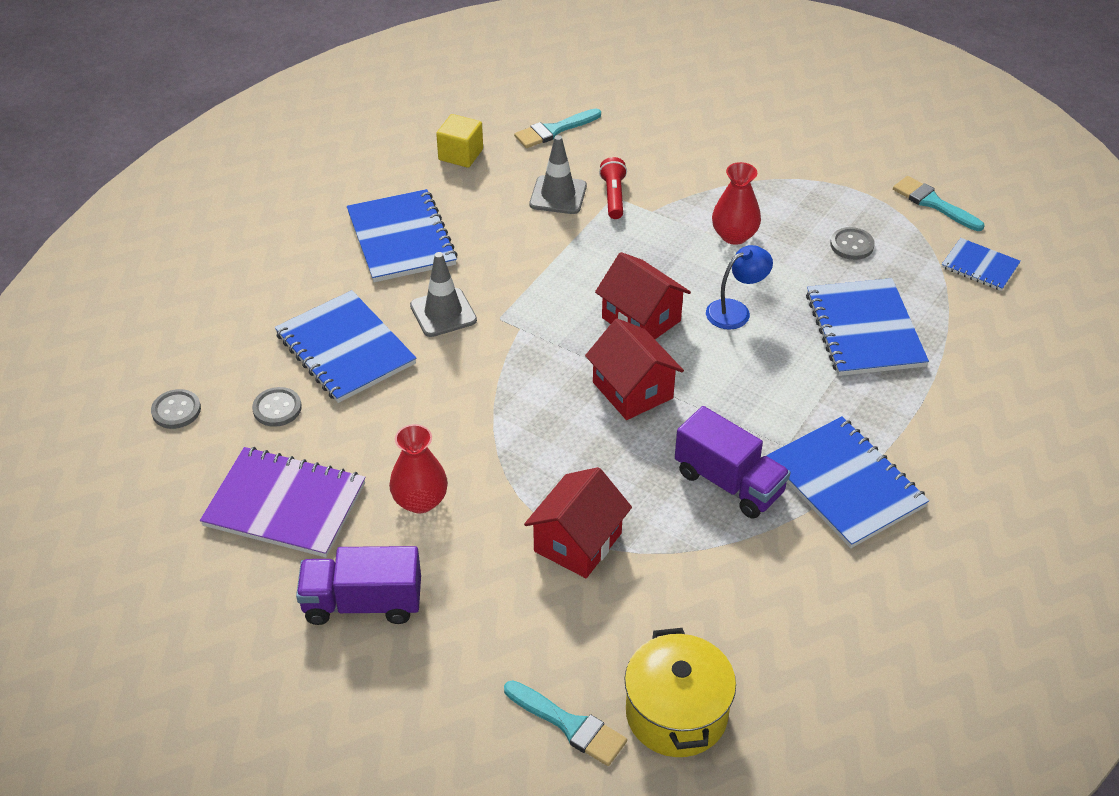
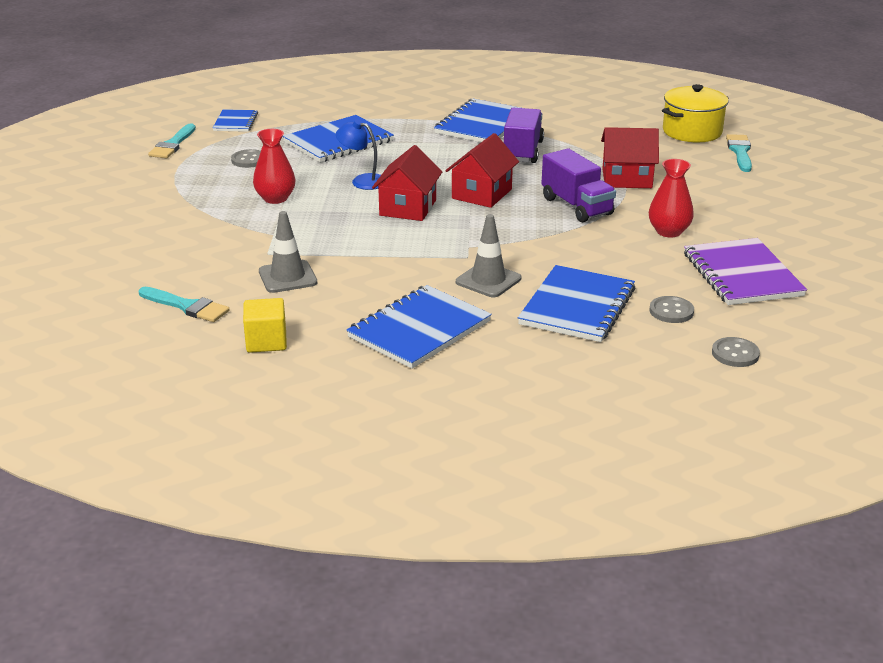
camera: 120 degrees left, 15 degrees down
(362, 603) = (765, 224): purple truck -> purple truck (576, 206)
(613, 196) = (267, 253): red flashlight -> none

